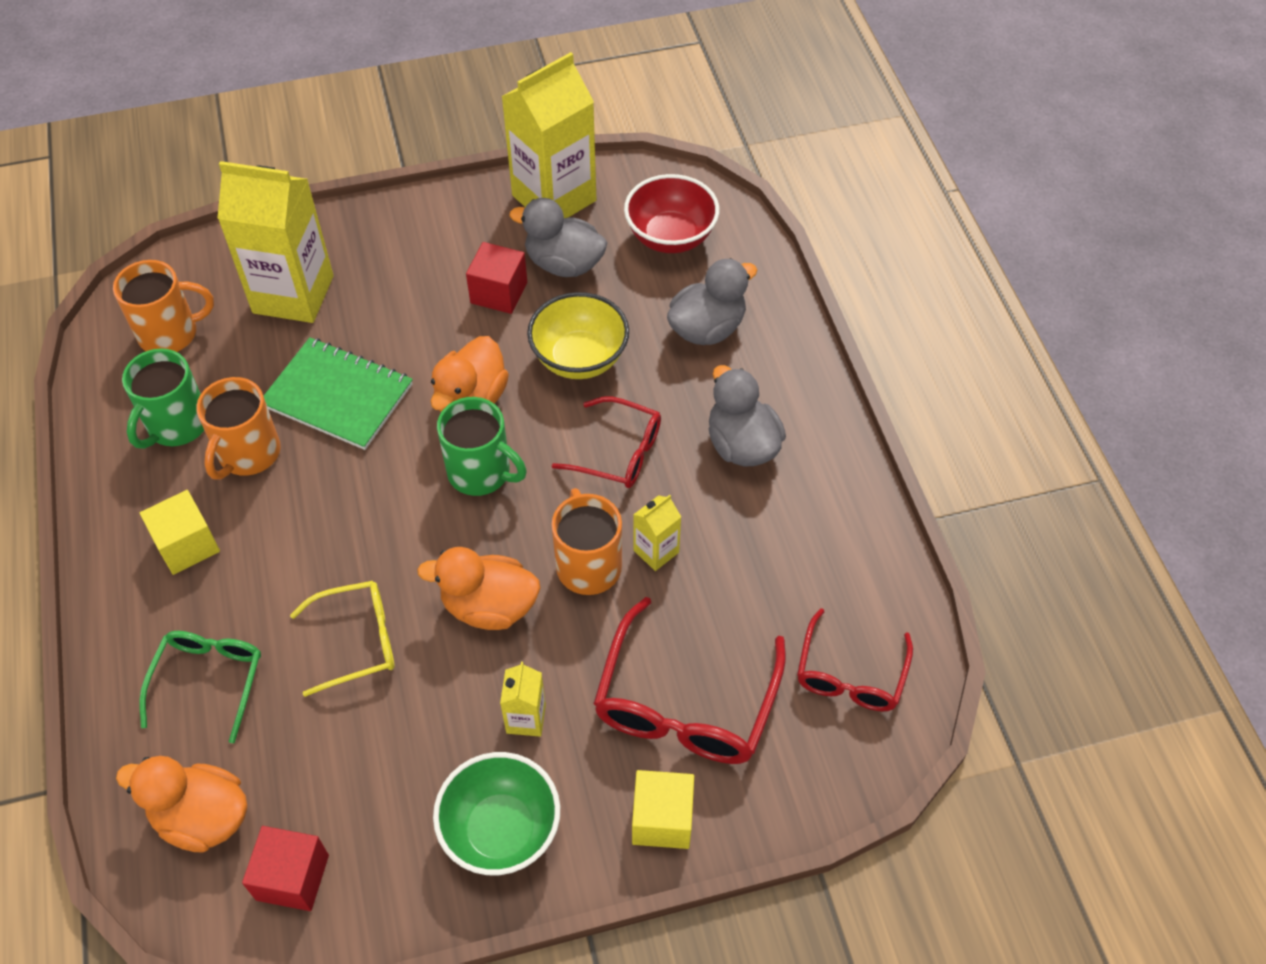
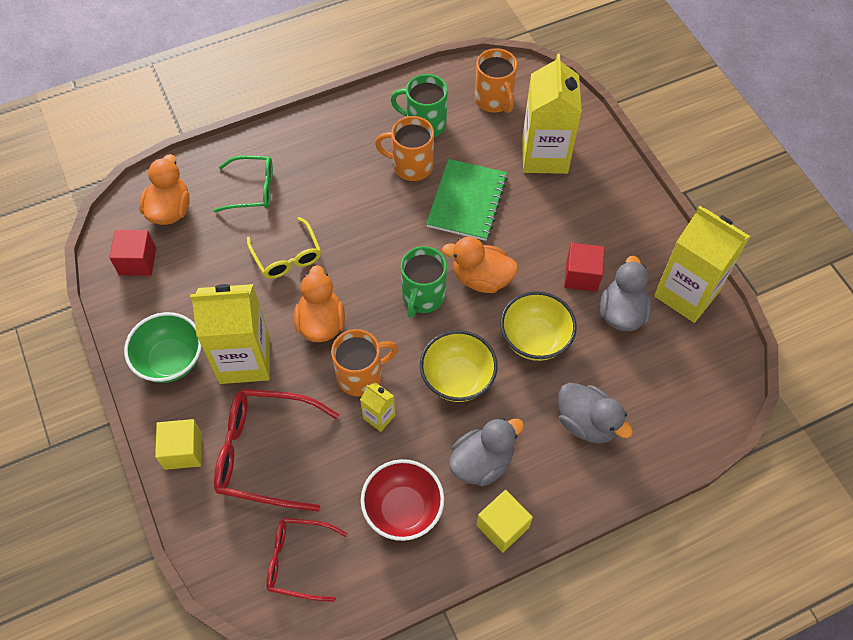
camera: 80 degrees right, 5 degrees up
(187, 545) = (340, 154): yellow cube -> yellow cube (502, 526)
(526, 718) = (244, 359): yellow carton -> yellow carton, size x2.22
(618, 452) = (457, 378): red glasses -> yellow bowl
(670, 237) = (673, 382): red bowl -> red bowl (403, 509)

